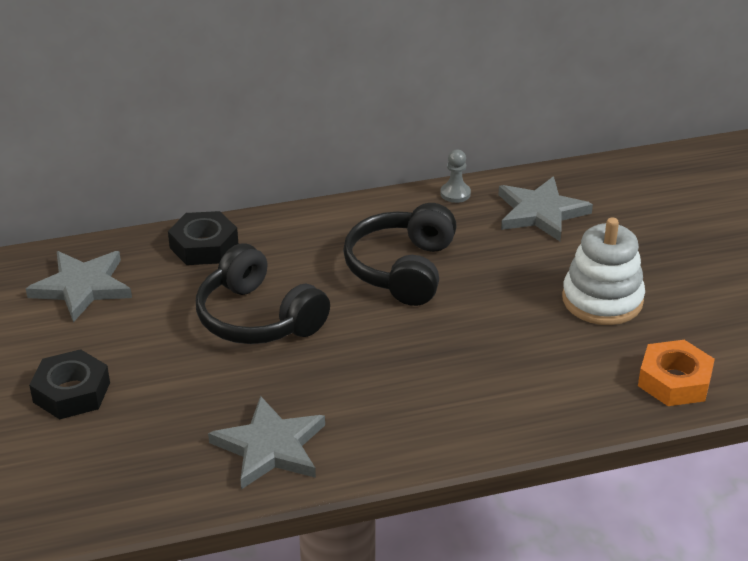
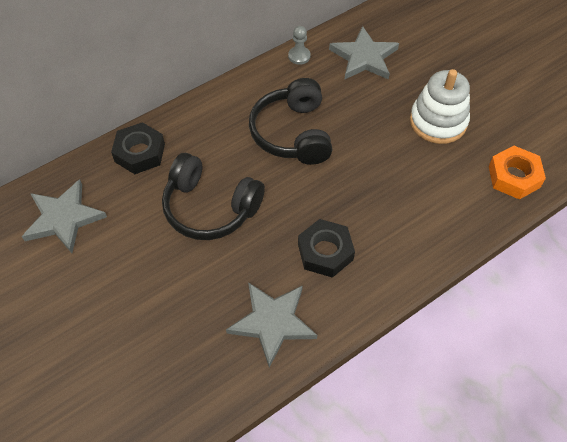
camera: 20 degrees left, 20 degrees up
(71, 392) = (101, 320): black nut -> black nut (325, 252)

